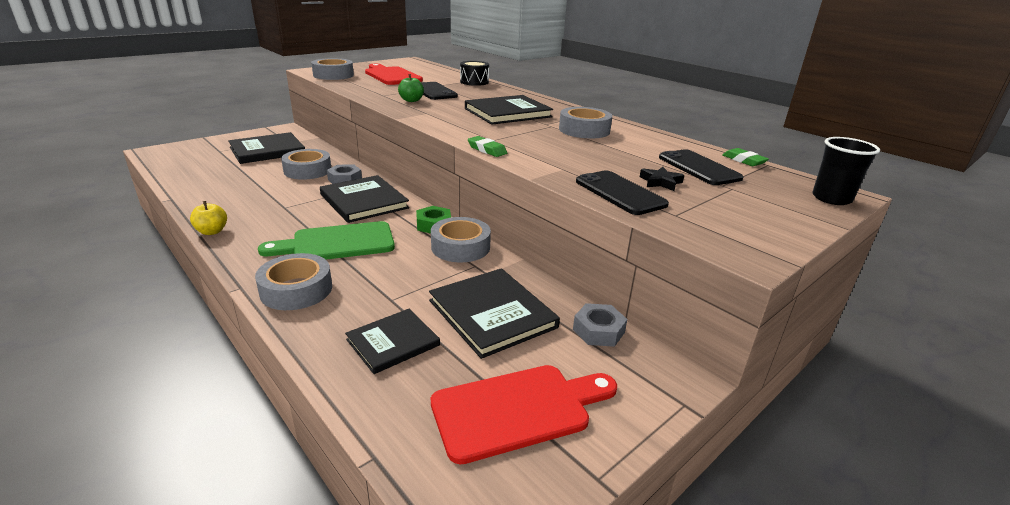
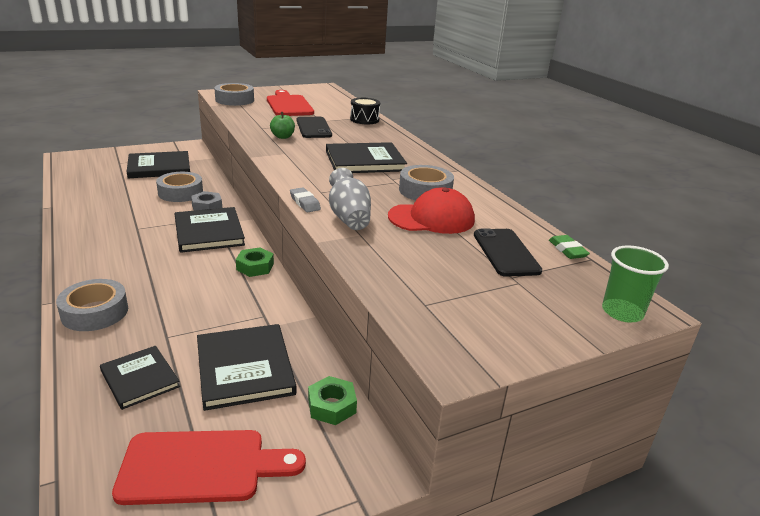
camera: 15 degrees right, 0 degrees up
(212, 231) = (63, 244): yellow apple -> none
(337, 243) = (158, 272): green cutting board -> none
(393, 342) = (140, 378): black book -> black book turned 75 degrees clockwise
(460, 247) = (264, 294): grey tape -> none
(487, 150) = (305, 203): green eraser -> grey eraser
(539, 157) = (349, 217): none -> grey vase
(598, 331) = (332, 406): grey nut -> green nut
(611, 150) = (431, 218): none -> red cap
(620, 193) = (391, 271): black phone -> none
(660, 182) = (446, 264): black star -> none
(831, 198) = (622, 312): black cup -> green cup

